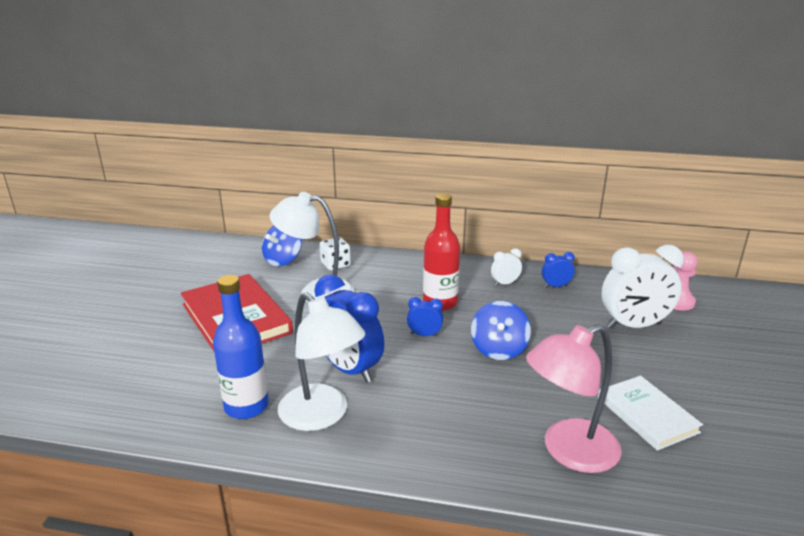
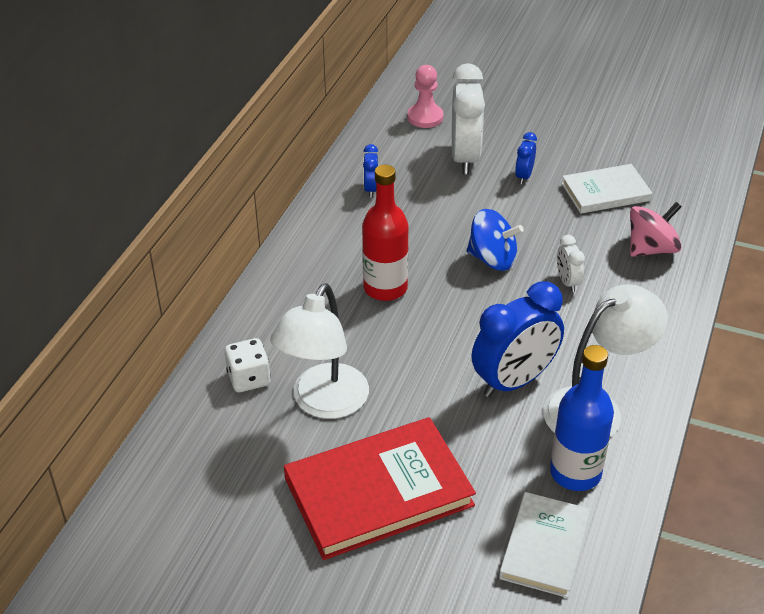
camera: 80 degrees left, 15 degrees up
(173, 393) = (544, 547): none -> white book
(283, 260) = (211, 439): blue spinning top -> none
(424, 335) = (454, 311): blue clock -> blue clock (524, 176)
(505, 283) = (353, 226): white clock -> white clock (567, 282)
(568, 451) = (651, 249): pink lamp -> pink spinning top

